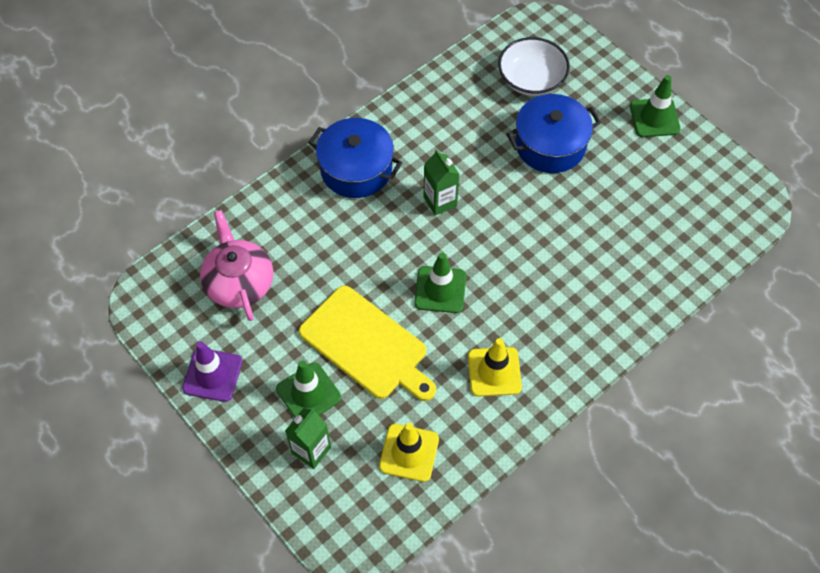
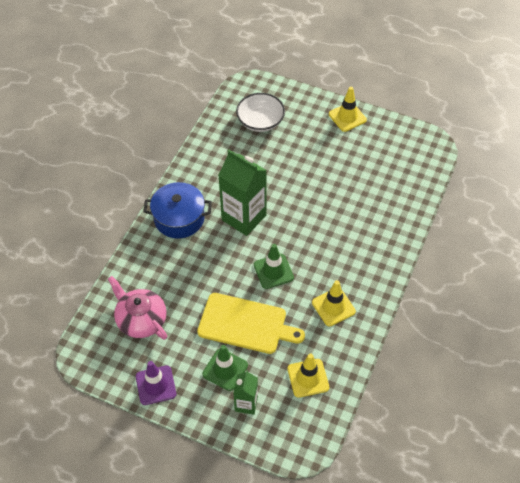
camera: 25 degrees left, 5 degrees down
(440, 201) = (244, 217): green carton -> green carton, size x1.85
(550, 145) = (293, 157): blue pot -> none
(654, 118) = (347, 117): green traffic cone -> yellow traffic cone

